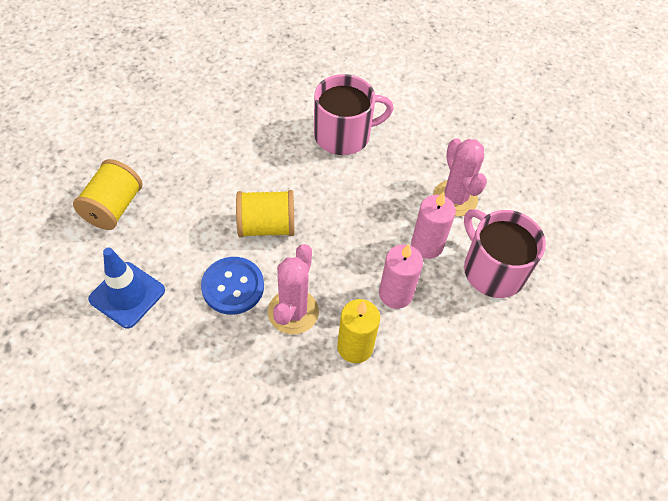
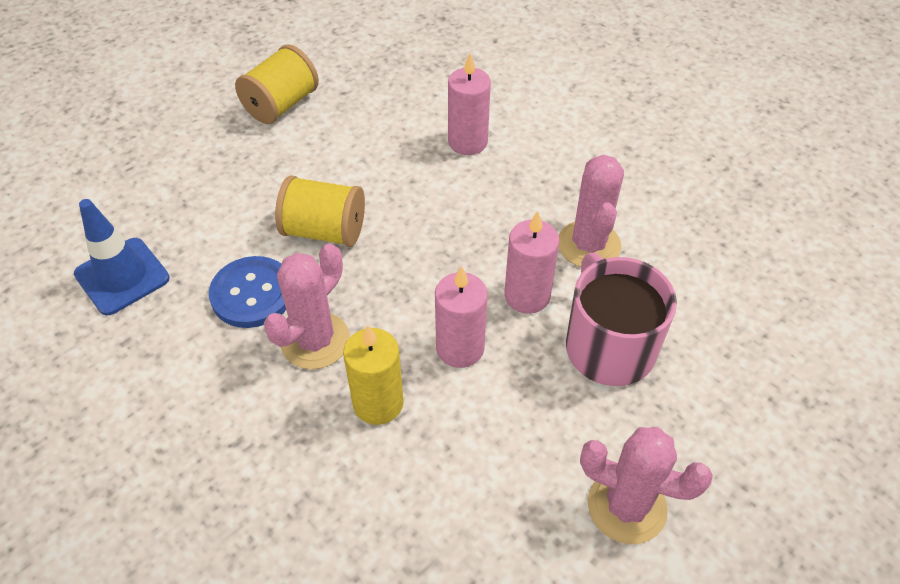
camera: 20 degrees right, 5 degrees down
(113, 207) = (151, 174): yellow spool -> yellow spool (281, 105)
(344, 135) = (467, 142): pink mug -> pink candle
(540, 377) = (626, 506): none -> pink cactus

